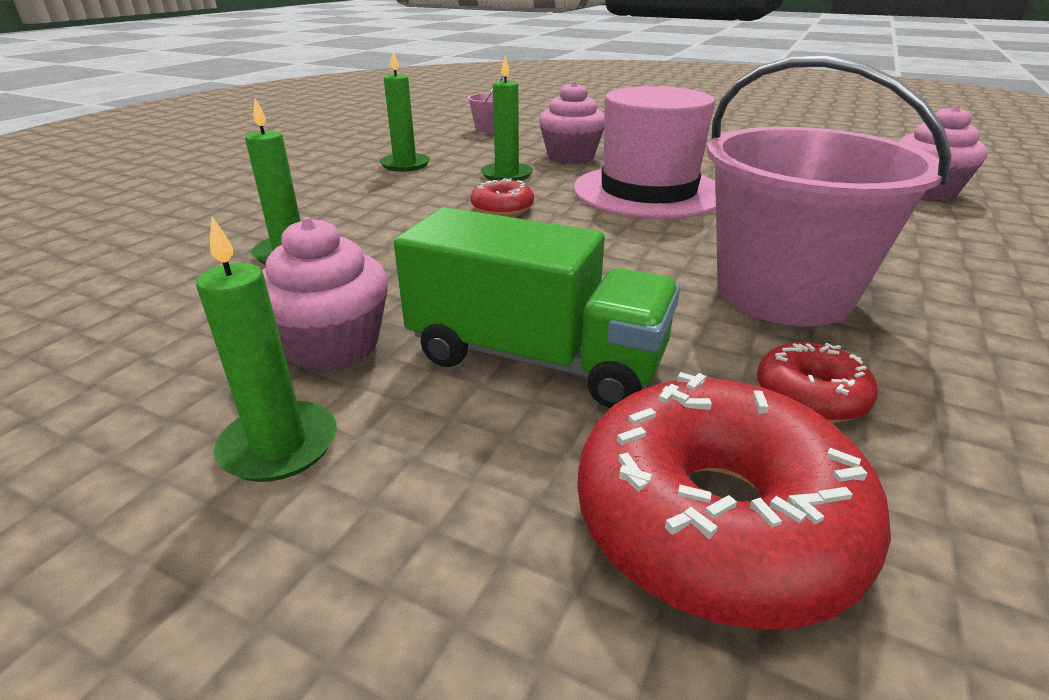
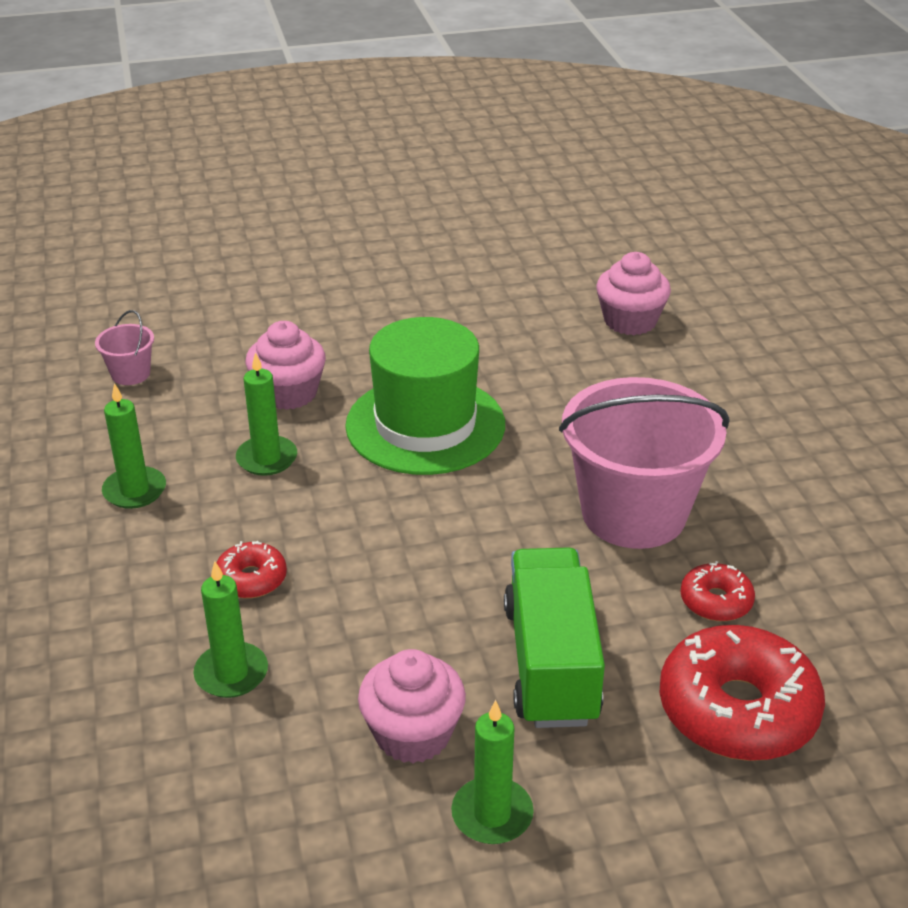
camera: 40 degrees left, 5 degrees up
(502, 208) = (330, 515): red donut -> red donut (251, 579)
(536, 358) = (550, 663): green truck -> green truck turned 75 degrees counterclockwise
(648, 191) = (425, 425): pink hat -> green hat

